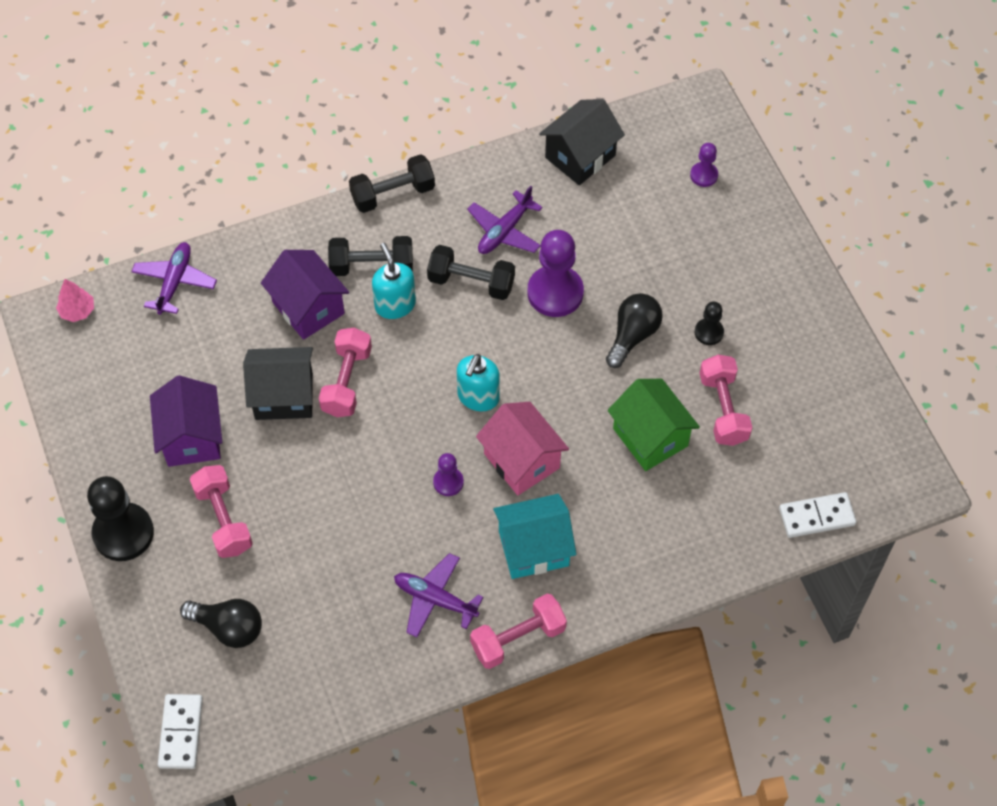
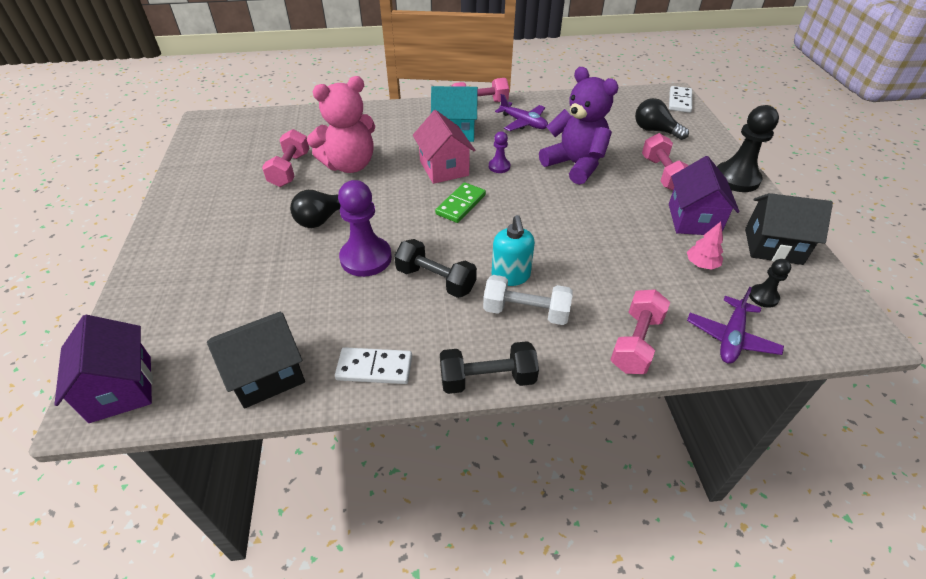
camera: 165 degrees left, 15 degrees down
(77, 311) = (830, 330): pink tree -> pink tree (701, 264)
(284, 396) = (617, 231): black house -> black house (773, 246)
(308, 308) = (592, 289): purple house -> purple house (121, 388)
(344, 511) = (575, 165): none -> purple teddy bear
(347, 381) = (563, 231): pink dumbbell -> pink dumbbell (636, 342)
(372, 266) = (525, 312): black dumbbell -> white dumbbell
(478, 397) = (461, 204): turquoise soap dispenser -> green domino
(504, 231) = (385, 316): purple plane -> none
(650, 437) = (349, 165): green house -> pink teddy bear
(704, 175) = (162, 327): purple pawn -> none
(709, 332) = (263, 210): black pawn -> black pawn (763, 297)
(817, 517) = (276, 118): white domino -> white domino (374, 368)

